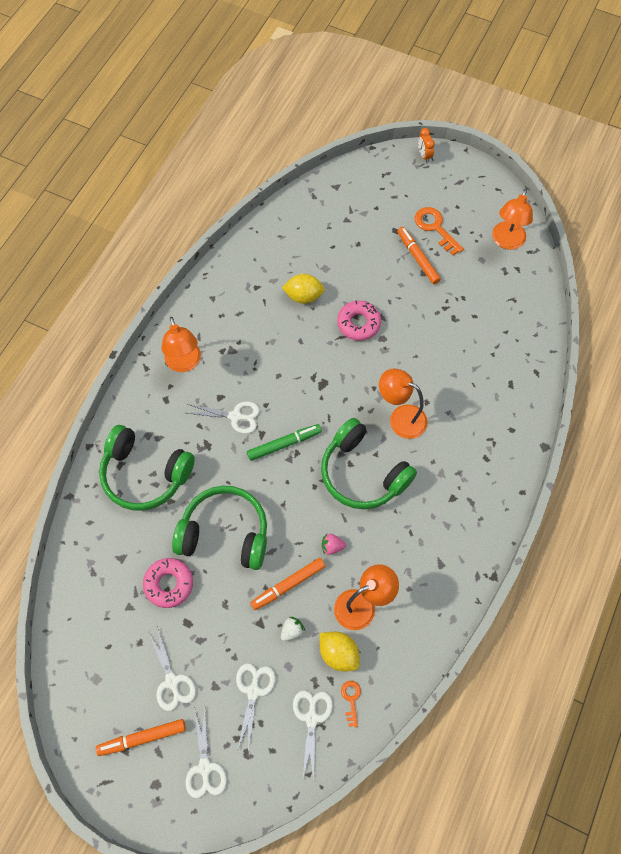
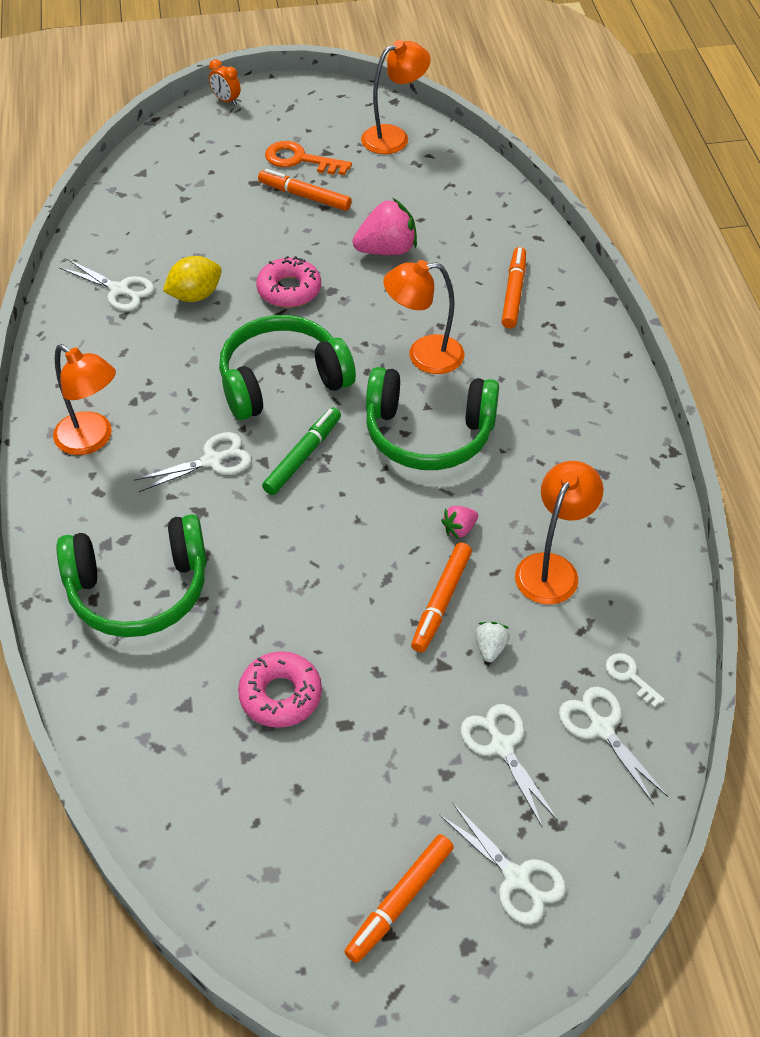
camera: 35 degrees left, 15 degrees down
(172, 681) = (383, 806): white scissors -> white scissors (119, 290)
(225, 533) = (308, 593): green headphones -> green headphones (282, 380)
(338, 653) = (570, 637): yellow lemon -> none
(351, 699) = (630, 676): orange key -> white key
(436, 327) = (387, 250): none -> pink strawberry
(488, 405) = (513, 293): none -> orange marker
(506, 241) = (394, 137): orange lamp -> orange lamp turned 105 degrees counterclockwise

